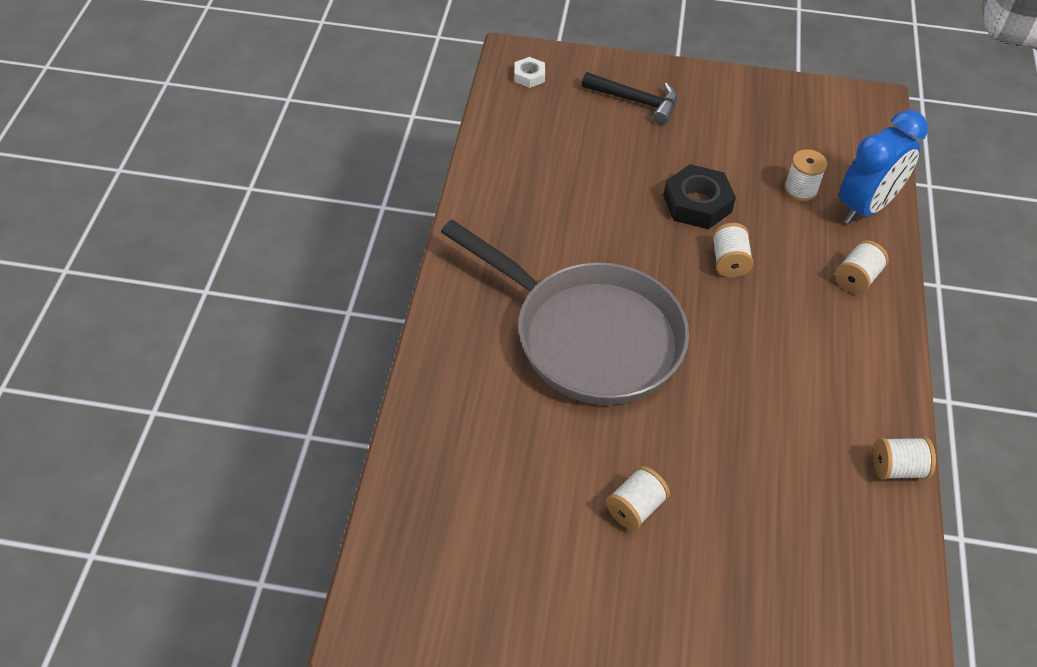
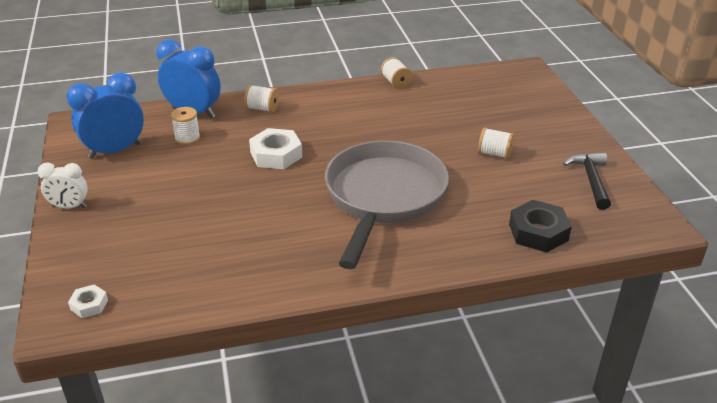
camera: 110 degrees left, 15 degrees down
(635, 101) = (109, 230): black hammer -> black hammer (591, 180)
(691, 80) = (69, 207): none -> white clock
(697, 203) = (224, 177): black nut -> black nut (538, 232)
(729, 261) = (276, 155): white spool -> white nut
(792, 125) = (115, 151): none -> blue clock

